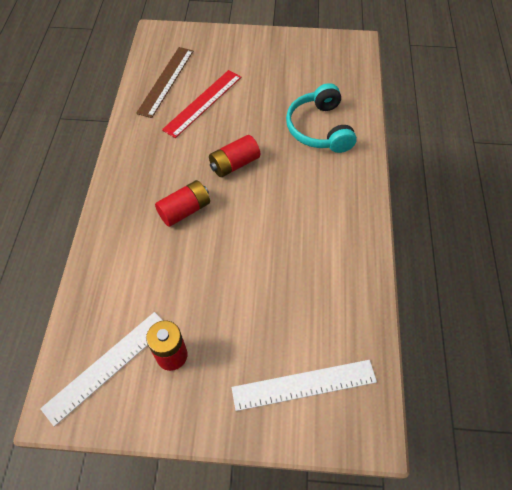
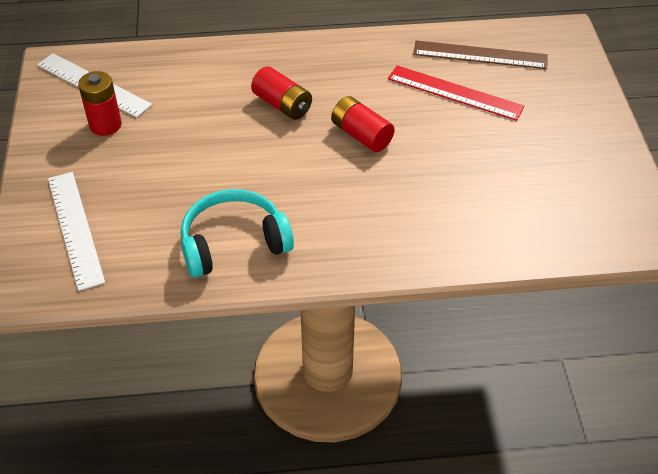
camera: 80 degrees right, 10 degrees down
(320, 129) = (449, 210): turquoise headphones -> turquoise headphones (233, 243)

